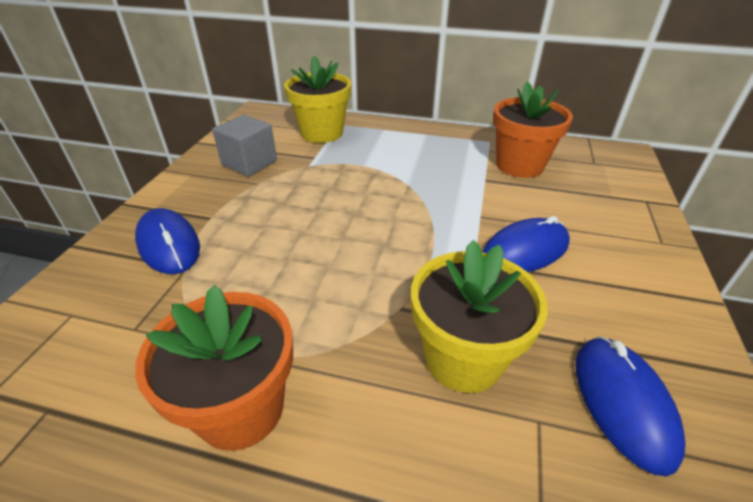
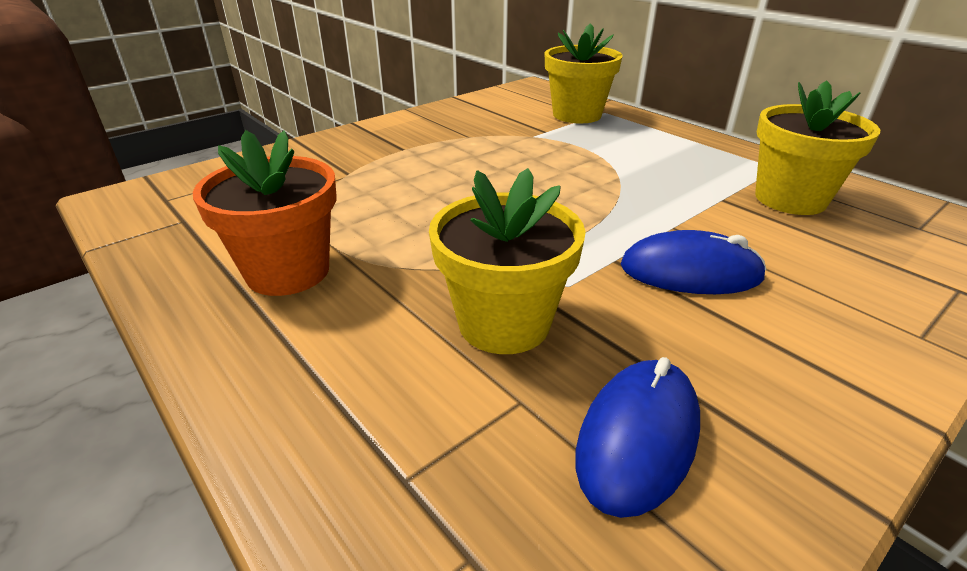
camera: 35 degrees right, 5 degrees down
(169, 245) = (353, 157): blue mouse -> none
(249, 163) = (480, 120): grey cube -> none
(519, 165) = (790, 199): orange flower pot -> yellow flower pot

